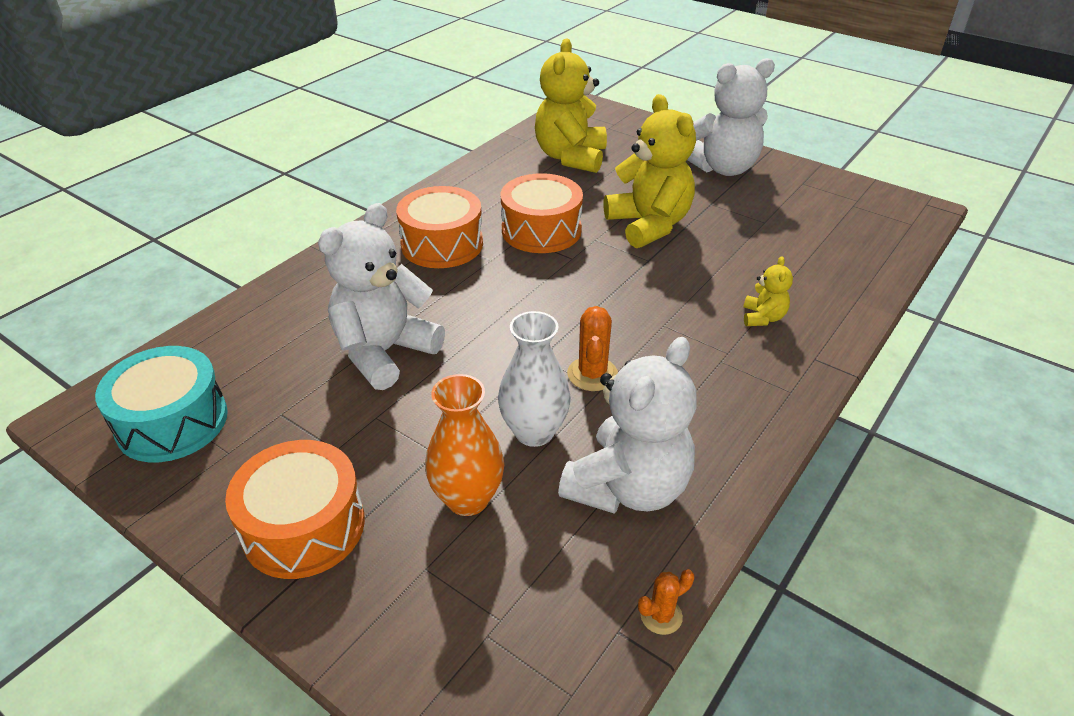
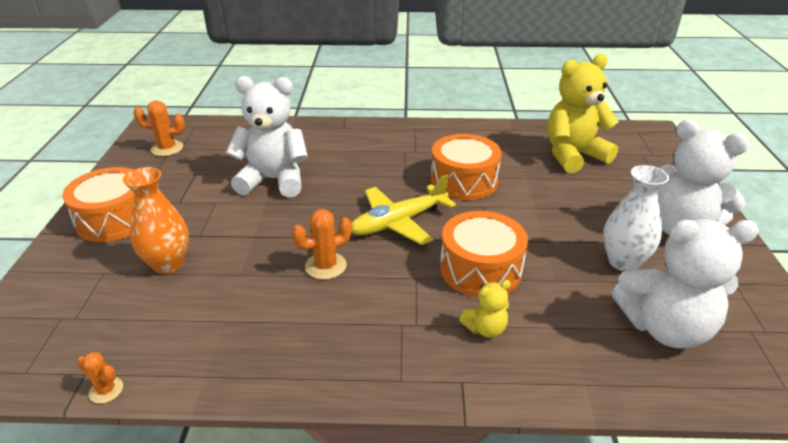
camera: 55 degrees right, 5 degrees down
(172, 422) = (167, 148): turquoise drum -> orange cactus
(442, 244) = (399, 153): orange drum -> orange drum (480, 269)
(534, 432) = (246, 265): white vase -> white vase (623, 261)
(567, 298) = (398, 222): none -> yellow plane
(628, 487) = (220, 328): white teddy bear -> white teddy bear (665, 328)
(649, 225) = (536, 223): yellow teddy bear -> none

